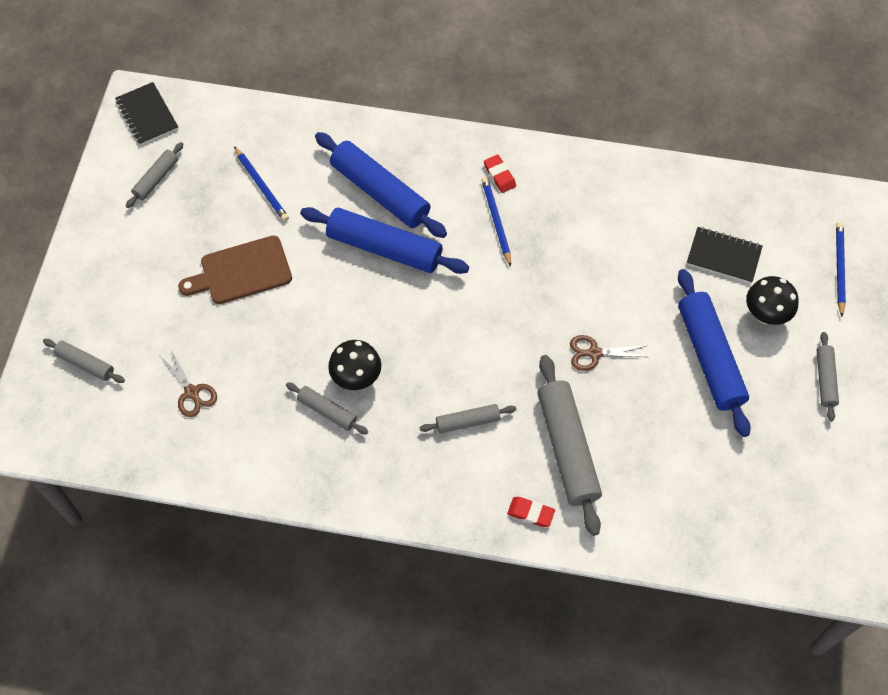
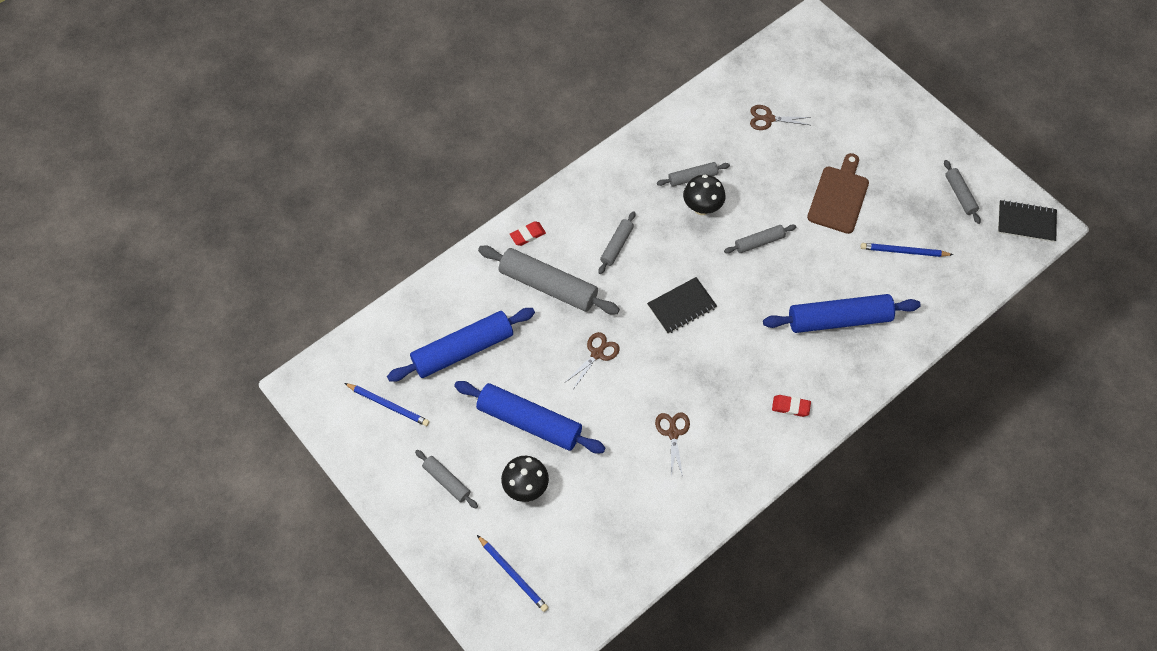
camera: 130 degrees right, 0 degrees up
(85, 364) = (836, 79): grey rolling pin -> grey rolling pin (759, 242)
(384, 248) = (788, 290): blue rolling pin -> blue rolling pin (463, 350)
(496, 221) = (752, 374): blue pencil -> blue pencil (388, 405)
(607, 242) = (673, 432): none -> brown scissors
(723, 256) = (594, 501): black notebook -> black notebook (681, 306)

